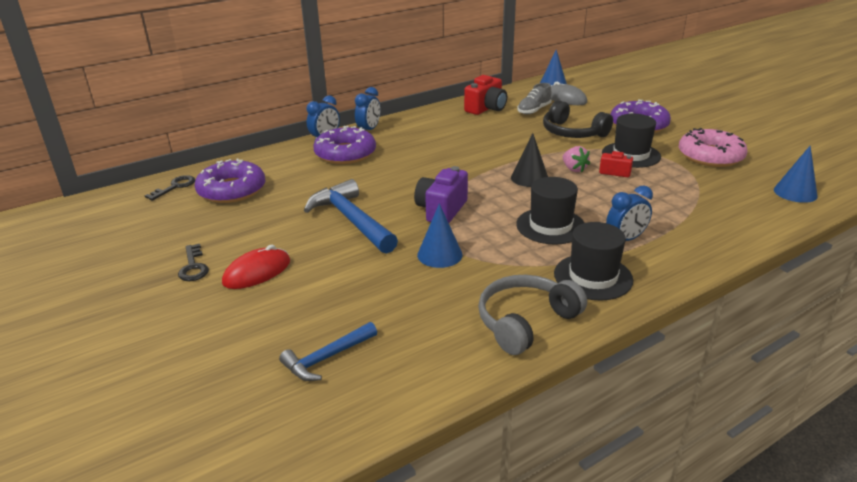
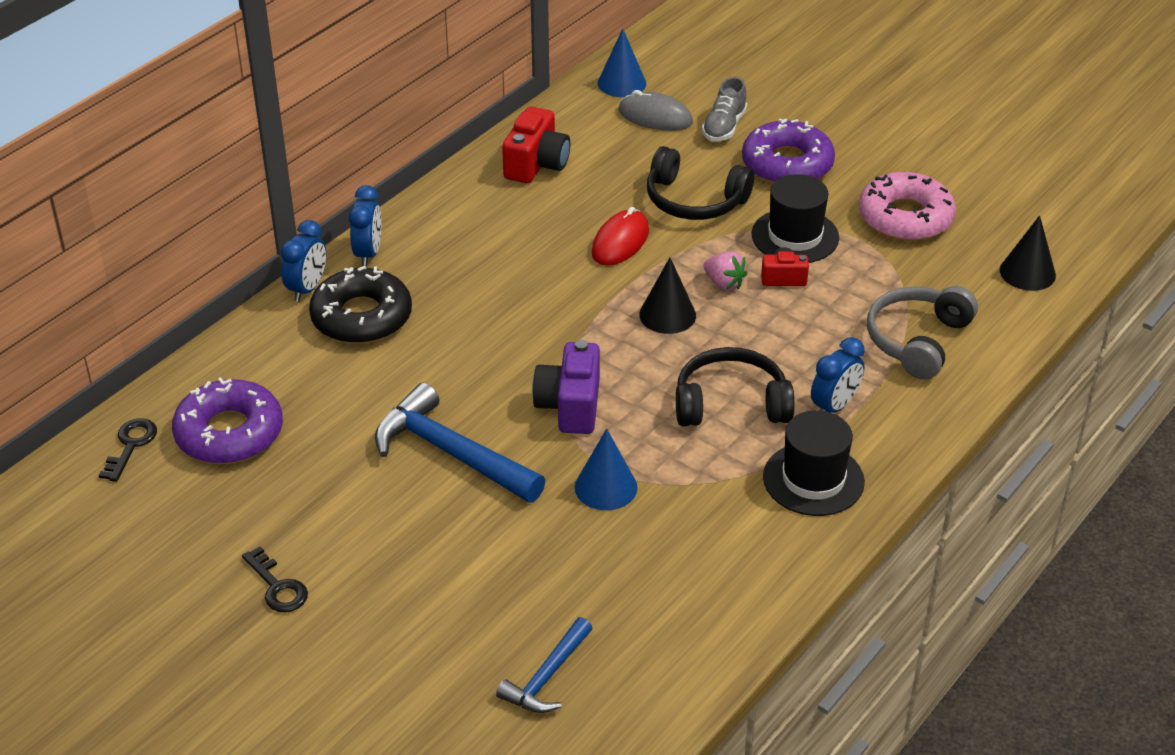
camera: 20 degrees left, 10 degrees up
(257, 272) = (375, 574): red mouse -> red mouse (620, 242)
(345, 154) = (361, 317): purple donut -> black donut
(525, 322) = (757, 567): grey headphones -> grey headphones (917, 340)
(534, 110) = (615, 155): grey shoe -> grey shoe (724, 127)
(550, 226) = (731, 403): black hat -> black headphones
(795, 192) = (1027, 272): blue cone -> black cone

